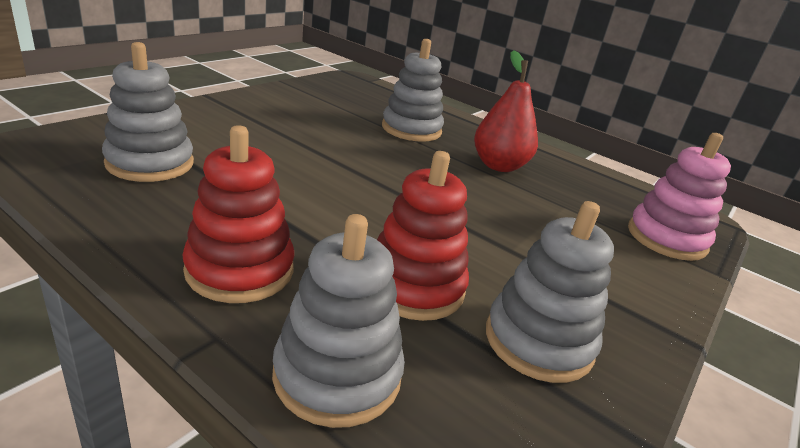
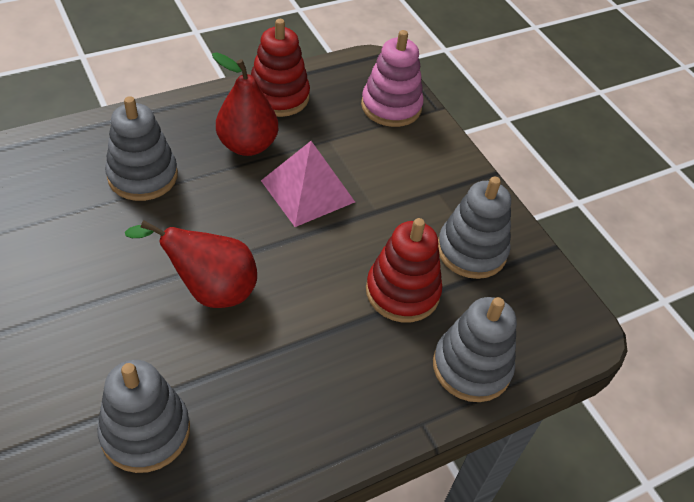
camera: 65 degrees left, 20 degrees up
(240, 270) = (352, 393): red stacking toy -> red stacking toy (278, 96)
(320, 170) = (210, 290): none -> red pear
(485, 203) = (307, 191): none -> pink pyramid

